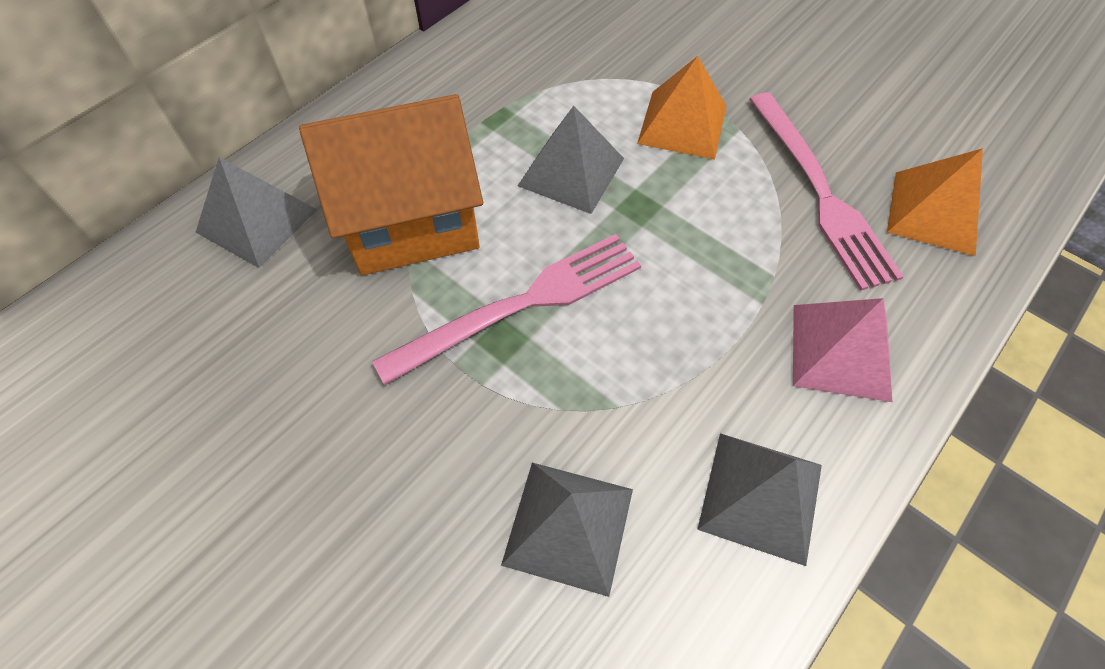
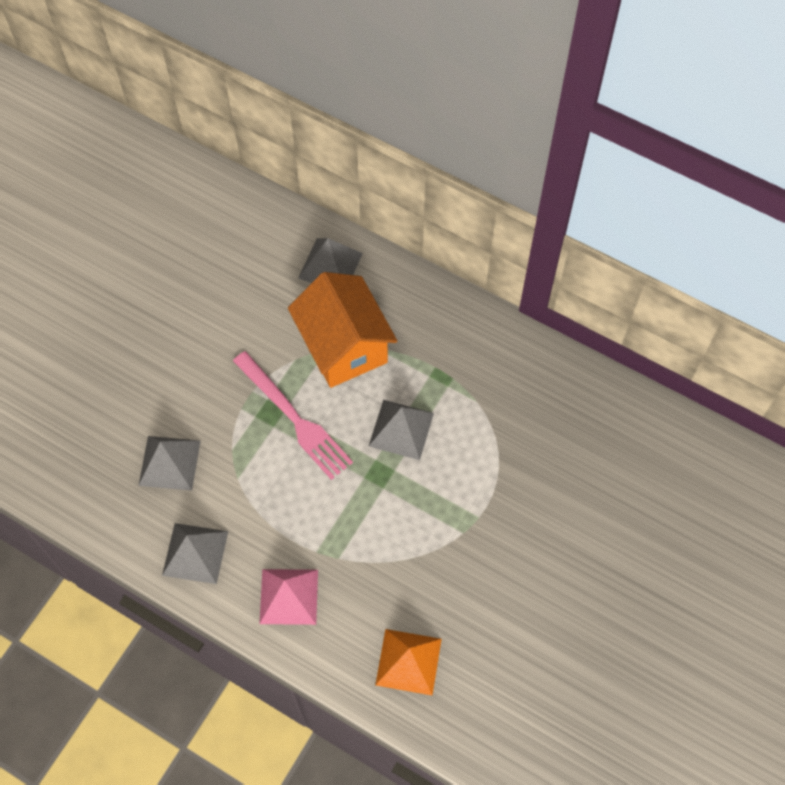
camera: 80 degrees right, 5 degrees up
(682, 124) = (459, 494): orange pyramid -> none
(819, 192) = (412, 586): pink fork -> none

